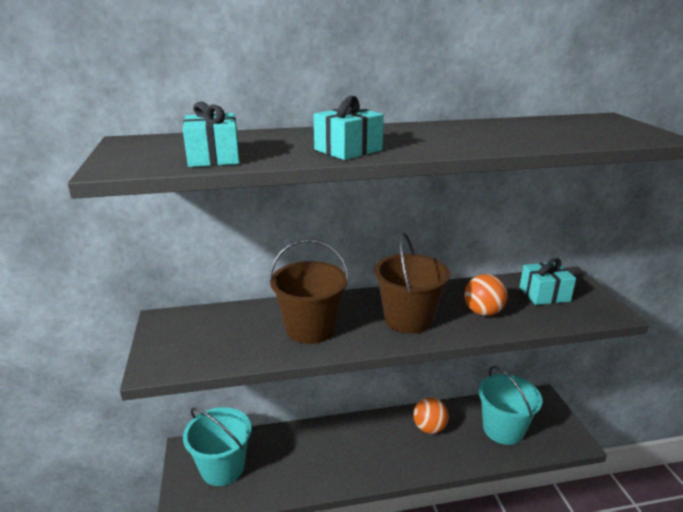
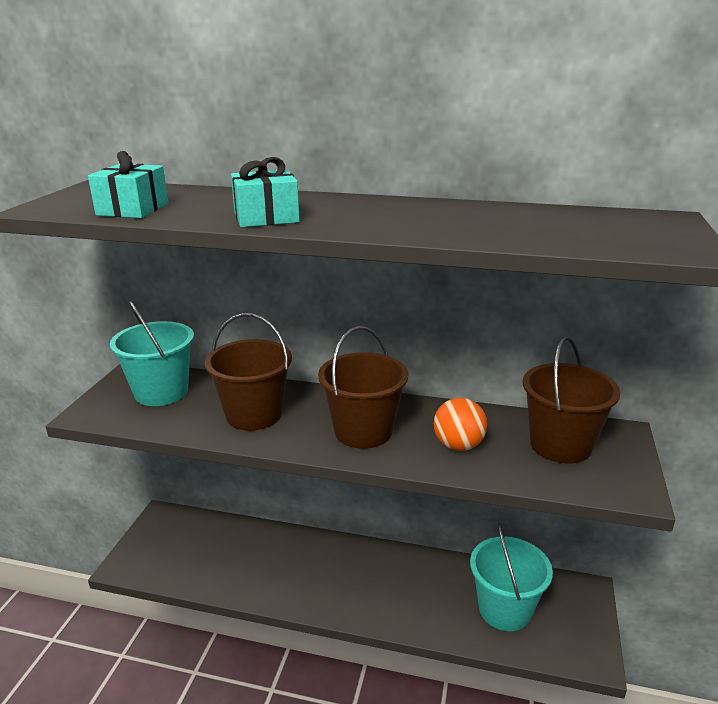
camera: 25 degrees right, 0 degrees up
(222, 467) = (179, 544): turquoise bucket -> turquoise bucket (161, 392)
(429, 428) = (415, 577): orange ball -> none
(544, 294) = (560, 445): turquoise gift -> brown bucket

